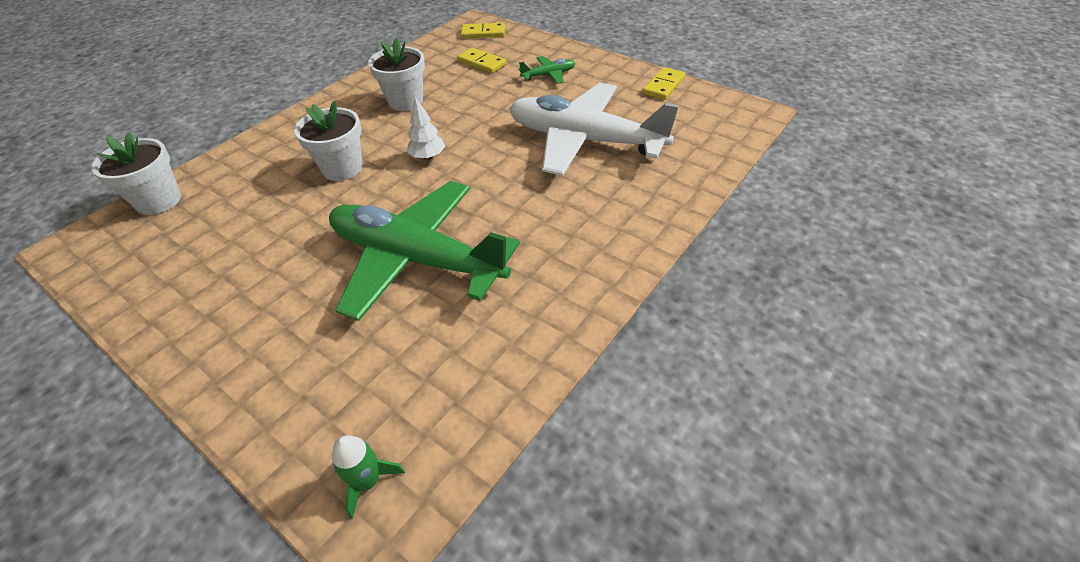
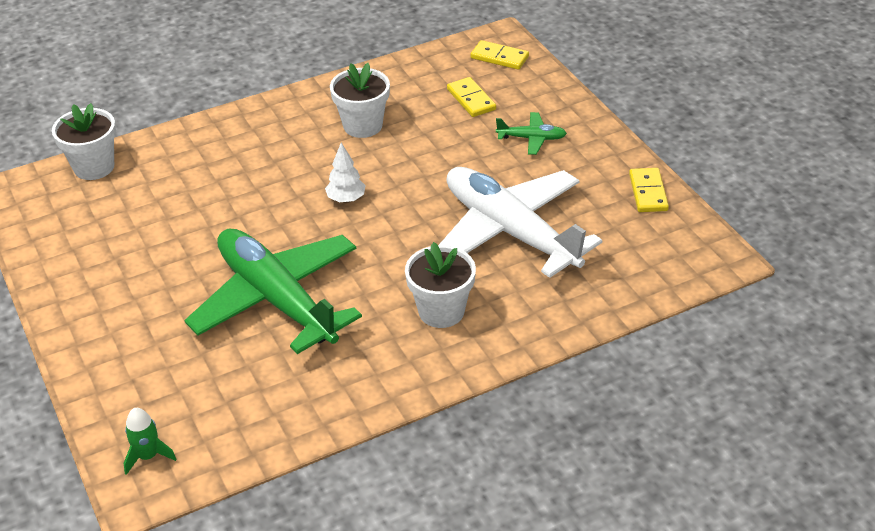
camera: 25 degrees right, 5 degrees down
(342, 168) = (262, 185): white flower pot -> white flower pot (441, 311)
(663, 86) = (648, 192): yellow domino -> yellow domino turned 60 degrees counterclockwise

